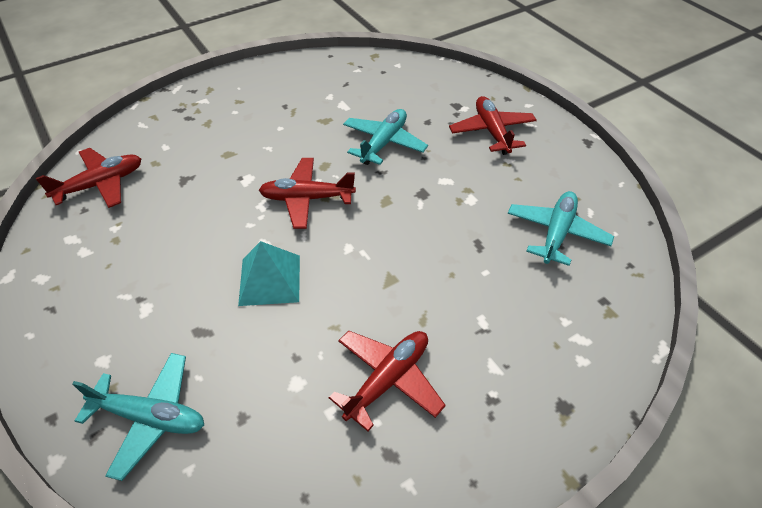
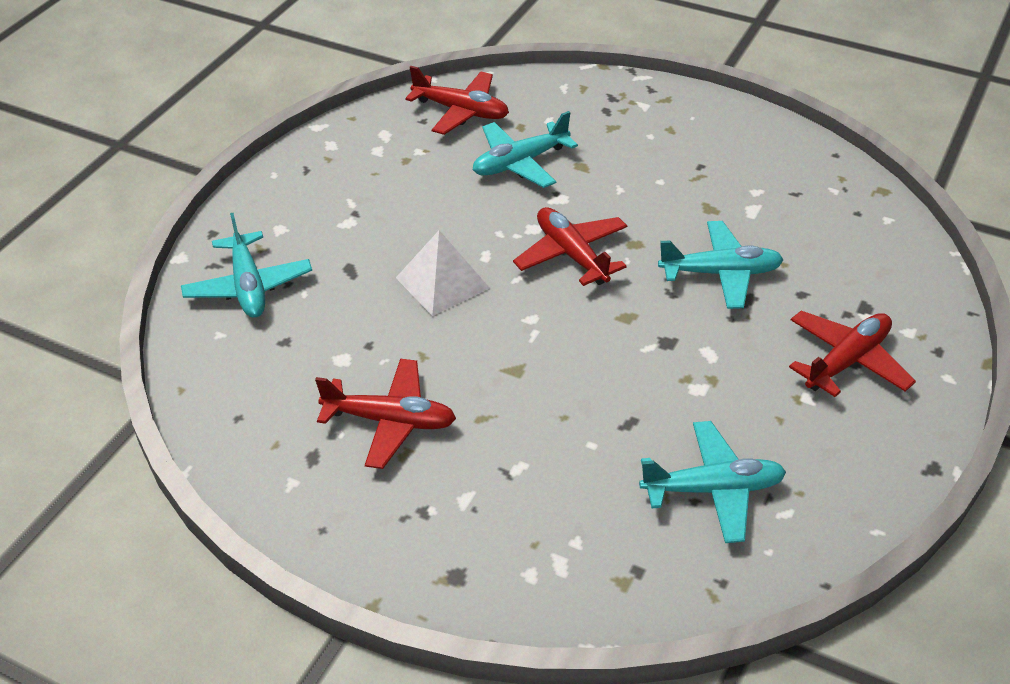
camera: 60 degrees right, 5 degrees down
(191, 180) = (520, 163): none -> turquoise plane
(270, 280) = (442, 283): turquoise pyramid -> white pyramid

